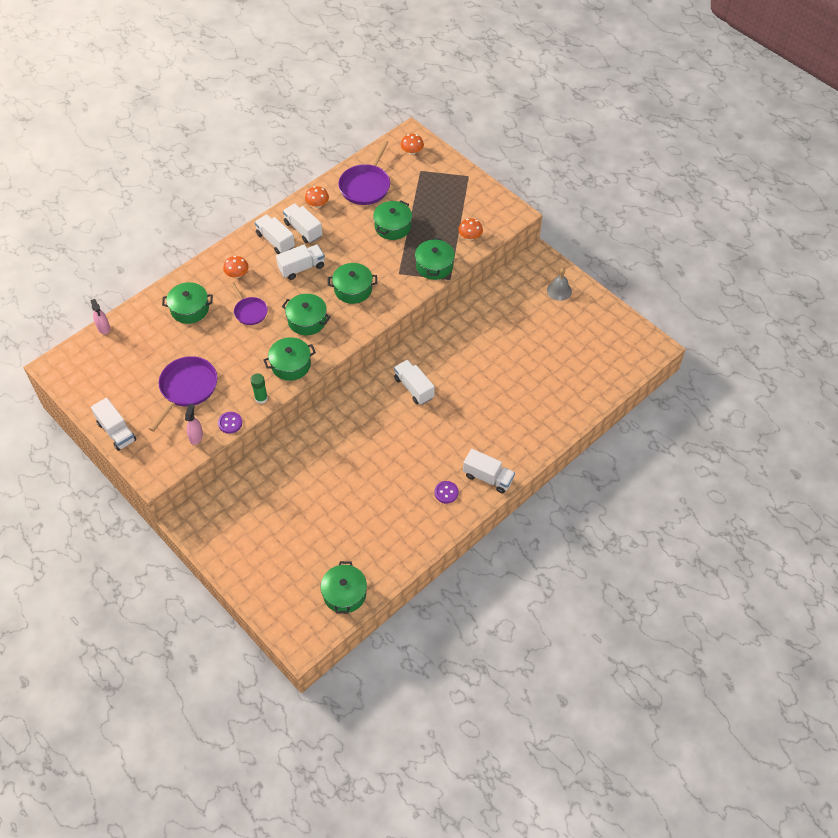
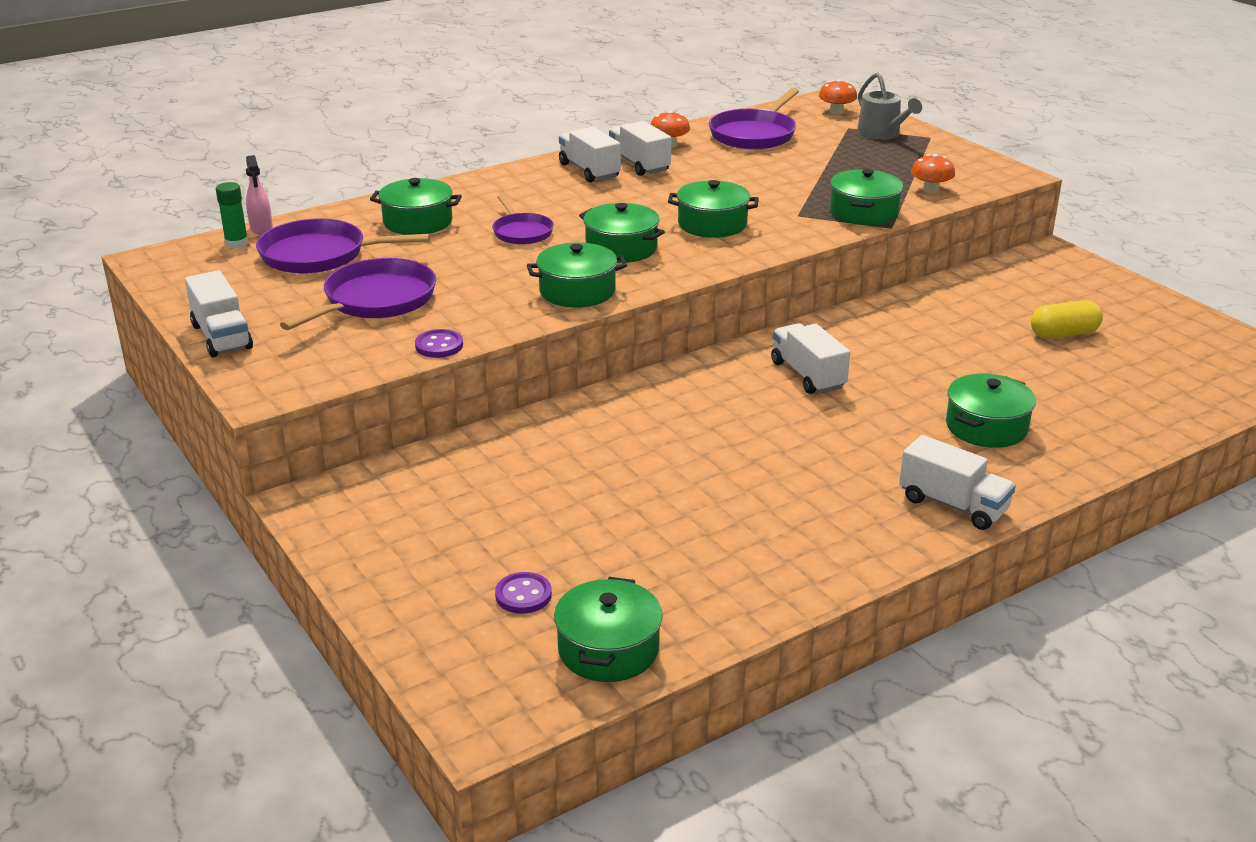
camera: 10 degrees right, 25 degrees down
(144, 350) = (319, 255): none -> purple pan
(196, 436) = (367, 355): pink spray bottle -> none
(237, 274) = (513, 196): orange mushroom -> none
(261, 398) = (509, 323): green glue stick -> green glue stick (236, 243)
(302, 268) = (626, 198): white truck -> none
(392, 227) = (794, 172): green pot -> green pot (986, 427)
(440, 175) = (882, 134): none -> grey watering can
(446, 492) = (860, 517): purple button -> purple button (523, 595)
(542, 334) = (1063, 334): none -> yellow capsule
(559, 290) = (1093, 290): grey bell -> none

